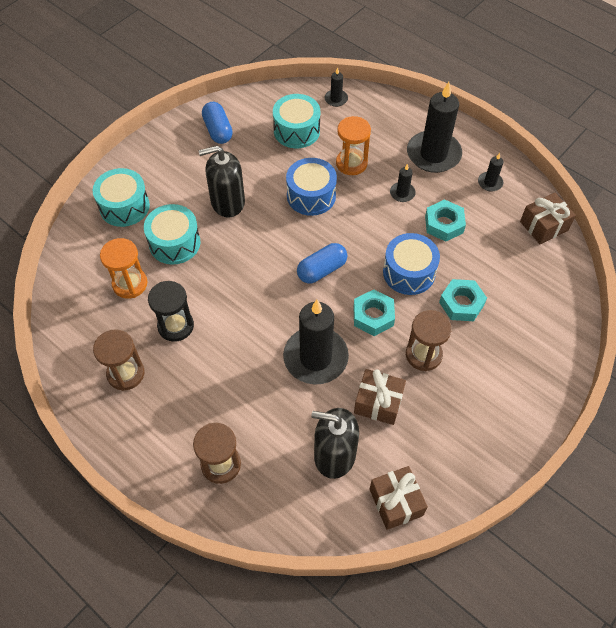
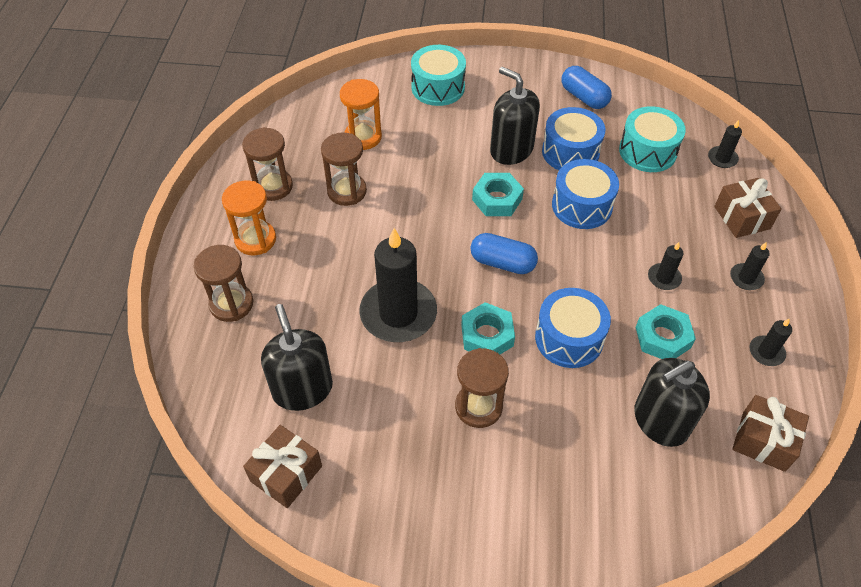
camera: 55 degrees right, 5 degrees down
(174, 243) = (431, 140): turquoise drum -> none
(176, 326) = (347, 191): black hourglass -> brown hourglass
(218, 130) = (584, 97): blue capsule -> blue capsule turned 75 degrees counterclockwise
(260, 171) = (570, 152): none -> blue drum
(351, 163) = (655, 215): orange hourglass -> orange hourglass (255, 239)
(378, 402) = (389, 395): brown gift -> brown gift (742, 217)
(433, 154) = (746, 278): black candle -> black candle, size x0.45
(461, 303) = (574, 409): turquoise nut -> turquoise nut (497, 199)
(499, 265) = (660, 421): none -> black soap dispenser

